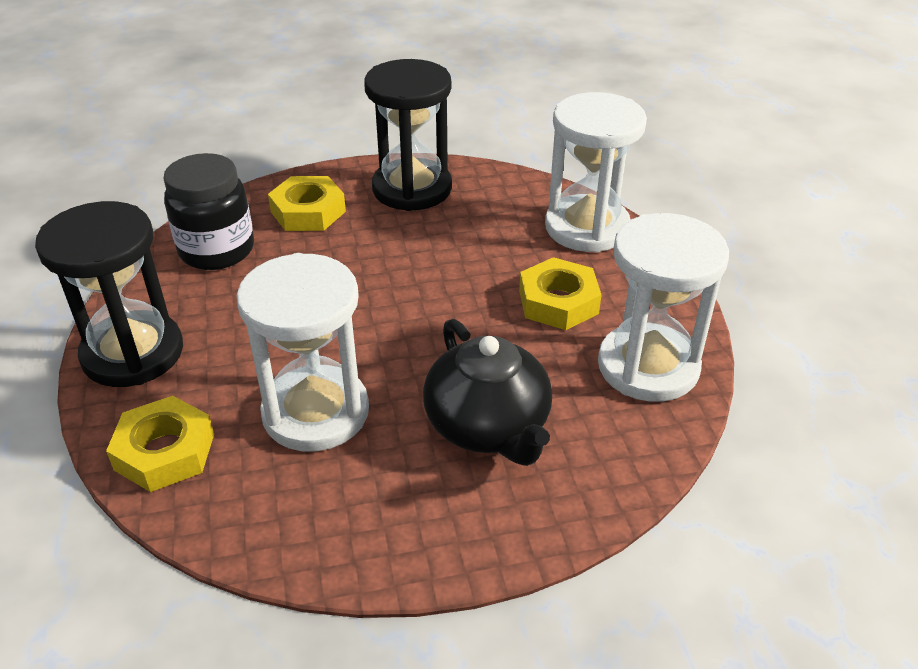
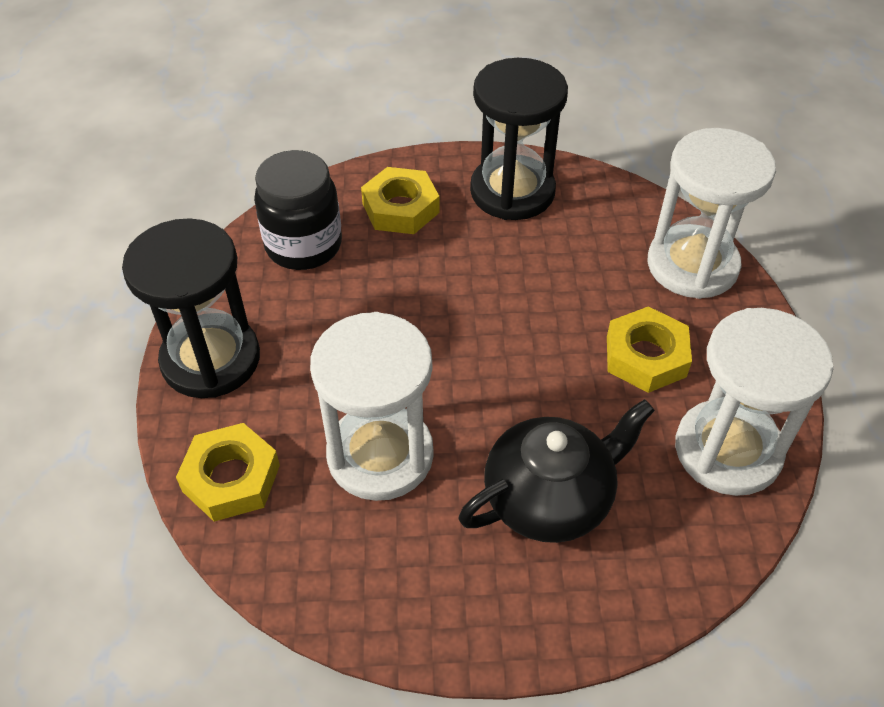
camera: 10 degrees right, 10 degrees up
(488, 426) = (550, 498): black teapot -> black teapot turned 105 degrees counterclockwise

